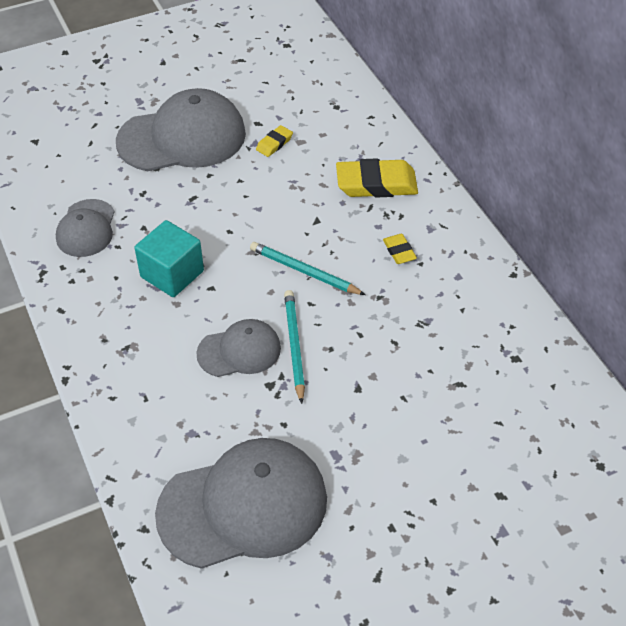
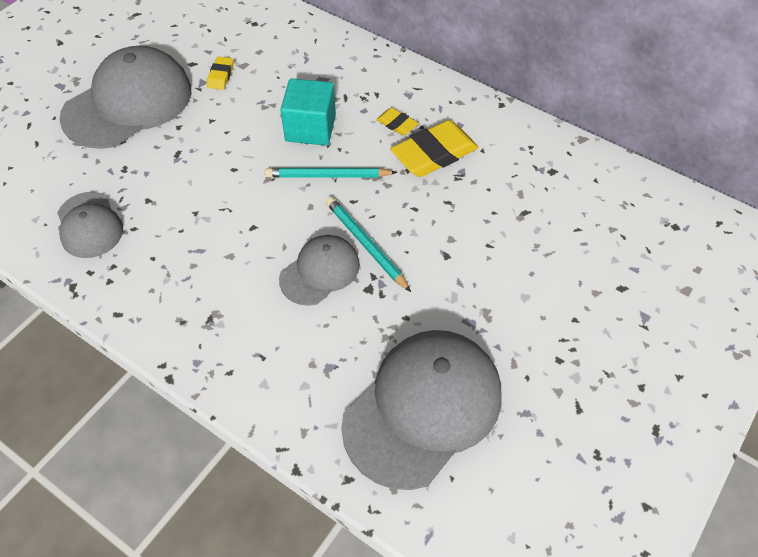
camera: 30 degrees left, 5 degrees up
(172, 274) = (206, 231): turquoise cube -> turquoise cube (310, 128)
(376, 184) = (336, 75): yellow eraser -> yellow eraser (434, 154)

